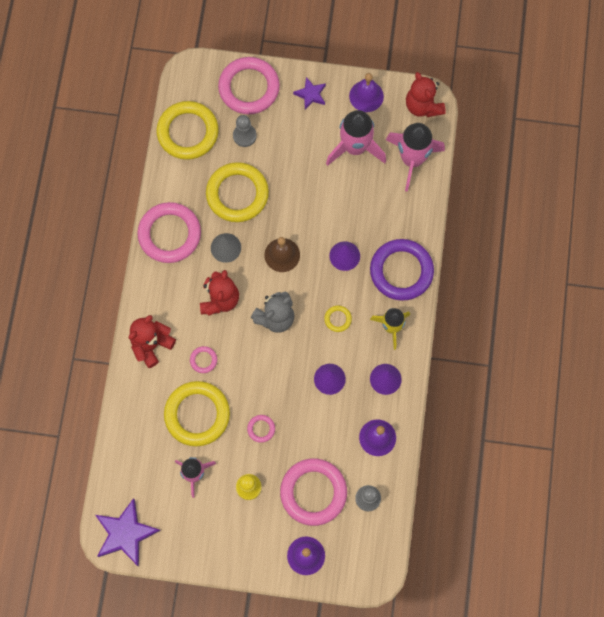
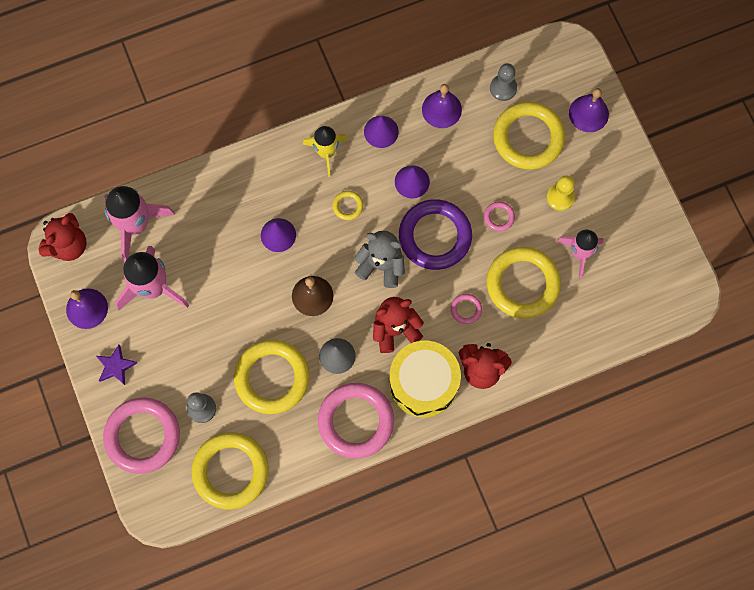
camera: 120 degrees left, 0 degrees up
(126, 533) = (674, 283): purple star -> none
(167, 297) = (423, 383): none -> yellow drum
(313, 492) = (528, 138): pink ring -> yellow ring
(401, 271) = (263, 173): purple ring -> purple ring (435, 236)

